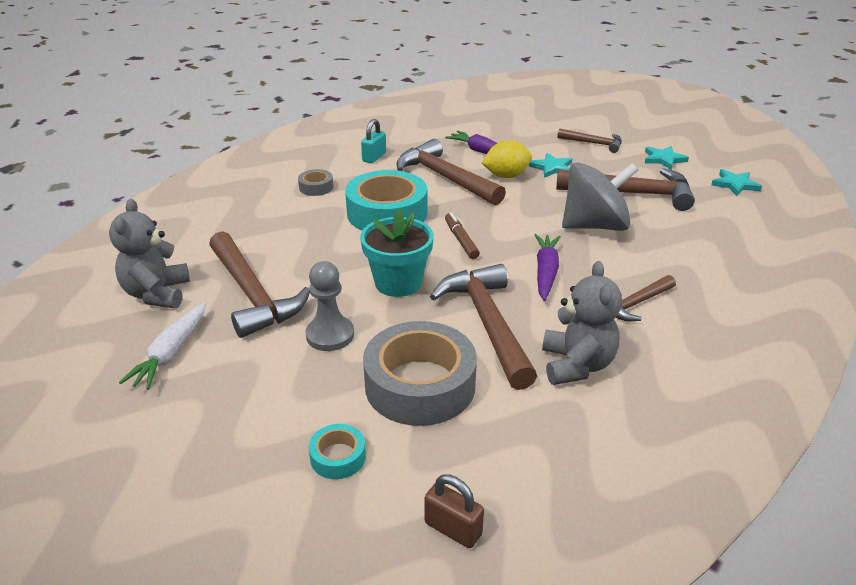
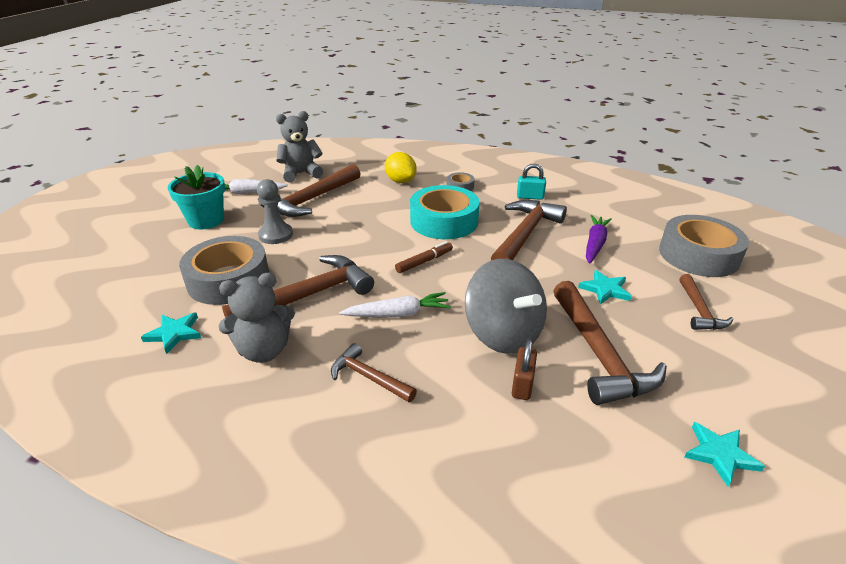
camera: 70 degrees right, 0 degrees up
(338, 457) = (157, 265): turquoise tape -> none
(398, 283) = (347, 246): turquoise flower pot -> turquoise flower pot (206, 220)
(453, 529) = (91, 319): brown padlock -> brown padlock (522, 385)
(506, 176) = (559, 265): yellow lemon -> yellow lemon (400, 181)
(524, 120) = (698, 255): none -> grey tape
(545, 272) = (398, 314): purple carrot -> white carrot
(663, 159) = (722, 374): turquoise star -> turquoise star (174, 333)

